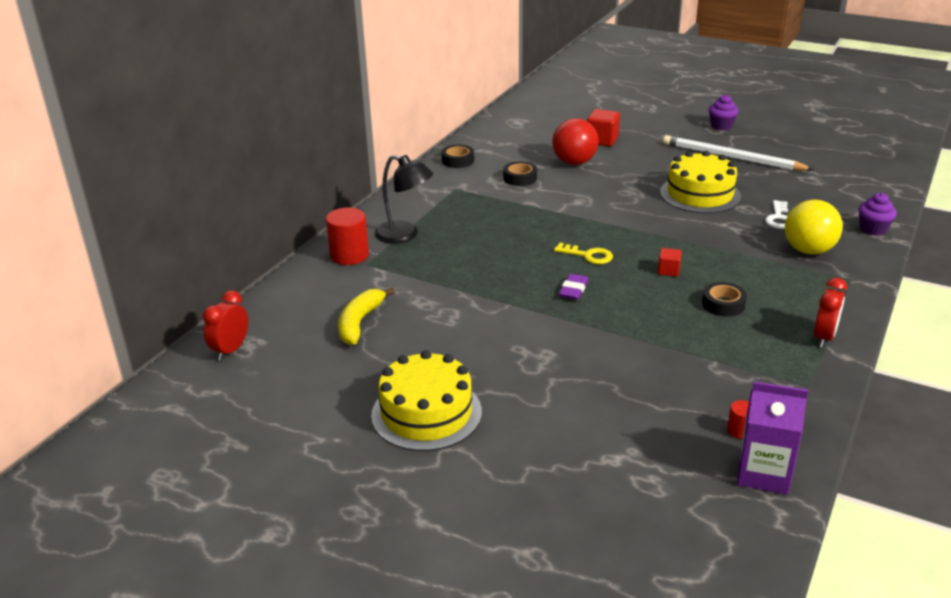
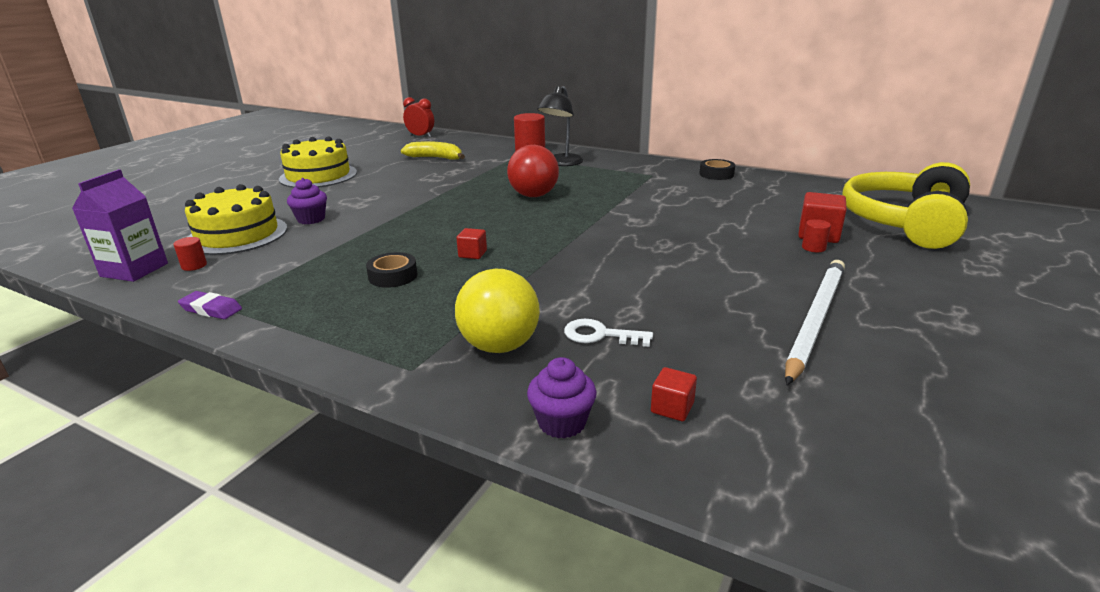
camera: 90 degrees right, 5 degrees down
(520, 178) = (684, 196): black tape -> none
(573, 290) = (452, 214): purple eraser -> purple eraser (211, 309)
(574, 162) = (738, 219): red ball -> red ball (533, 195)
(576, 112) = (905, 223): none -> yellow headphones
(588, 255) = (513, 221): yellow key -> none
(626, 144) = (813, 248): none -> red cylinder
(700, 194) = (669, 284): yellow cake -> yellow cake (237, 235)
(721, 126) = (956, 323): purple cupcake -> purple cupcake (311, 219)
(824, 337) = (292, 326): red clock -> none
(842, 201) = (672, 408): none -> red cube

